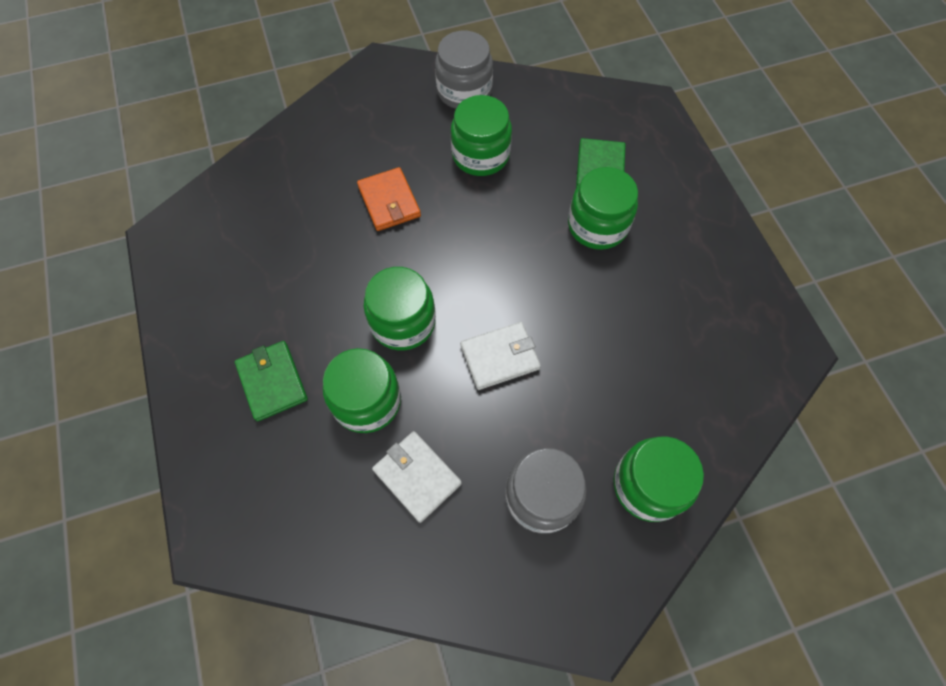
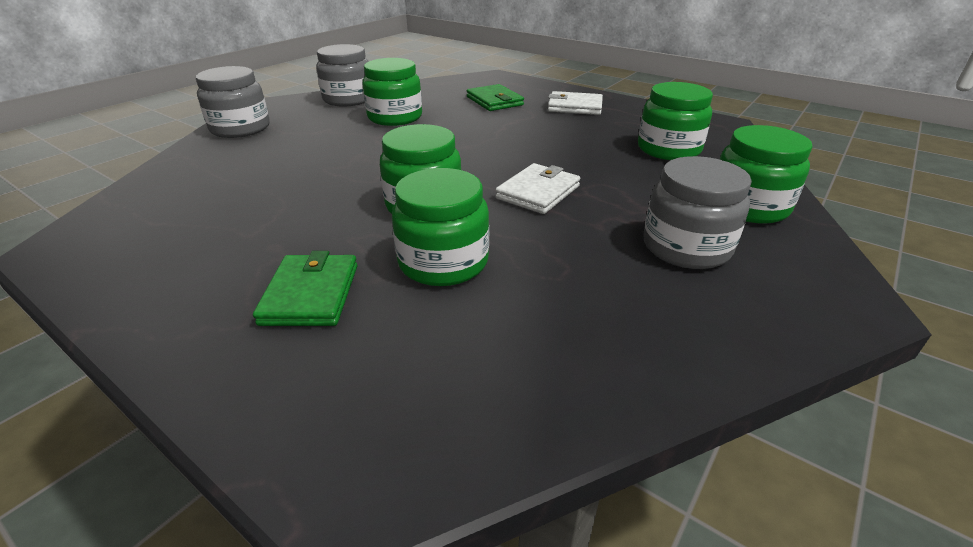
camera: 35 degrees left, 30 degrees down
(272, 382) = (310, 294): green wallet -> green wallet turned 60 degrees clockwise
(343, 109) = (240, 128): none -> grey jar
(389, 201) = (335, 154): orange wallet -> none
(417, 477) = (560, 288): white wallet -> white wallet (575, 107)
(597, 225) = (525, 119): green jar -> green jar (668, 149)

